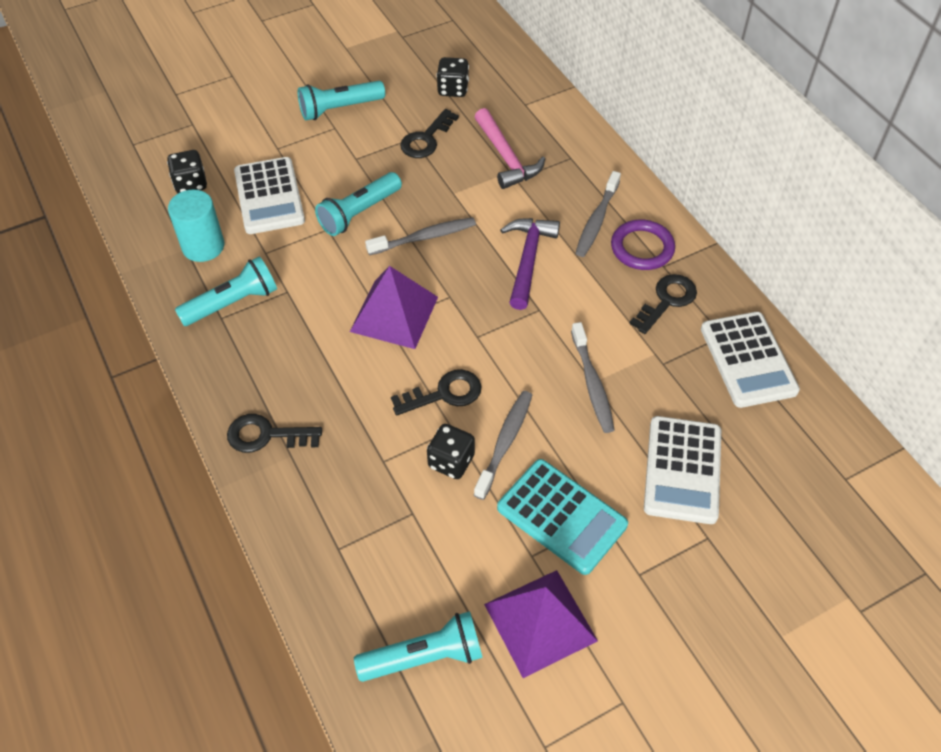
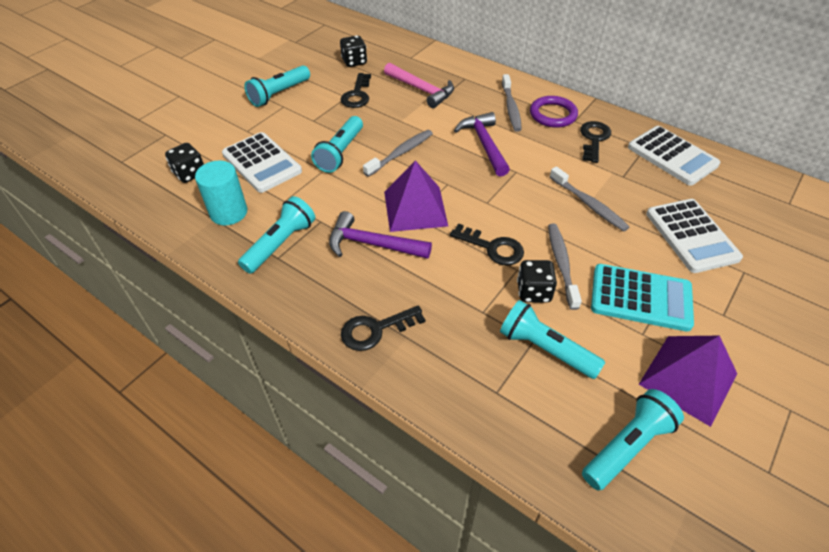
camera: 25 degrees left, 5 degrees down
(322, 339) = (372, 244): none -> purple hammer
(417, 526) = (545, 348): none -> turquoise flashlight
(444, 393) = (493, 248): black key -> black key turned 75 degrees clockwise

